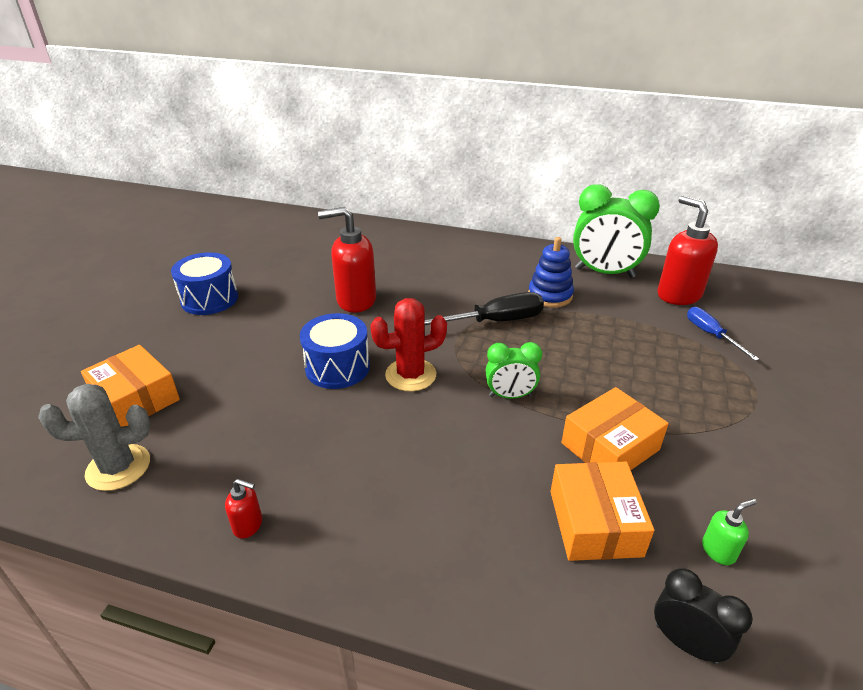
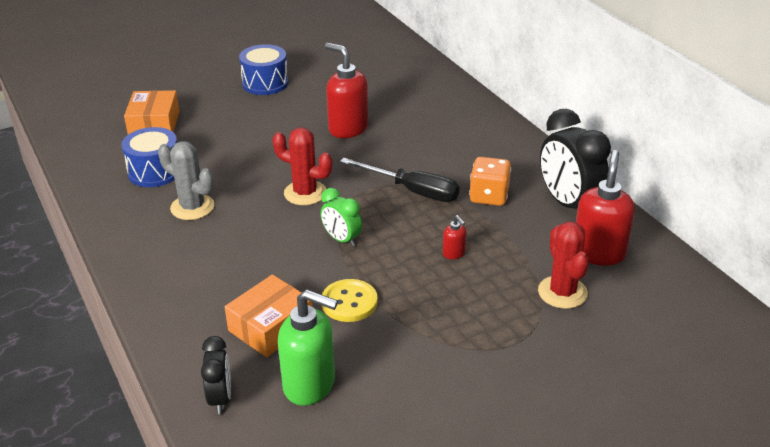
camera: 45 degrees right, 0 degrees up
(118, 467) = (105, 155): grey cactus -> grey cactus (192, 207)
(248, 525) = (120, 216): red soap dispenser -> red soap dispenser (454, 253)
(337, 367) = (272, 165): blue drum -> blue drum (154, 172)
(550, 295) = (489, 196): blue stacking toy -> orange dice
(604, 273) = (568, 204): green clock -> black clock
(610, 446) = (349, 302): orange box -> yellow button
(711, 335) = (562, 292): blue screwdriver -> red cactus
(718, 551) = (310, 385): green soap dispenser -> green soap dispenser, size x2.19

